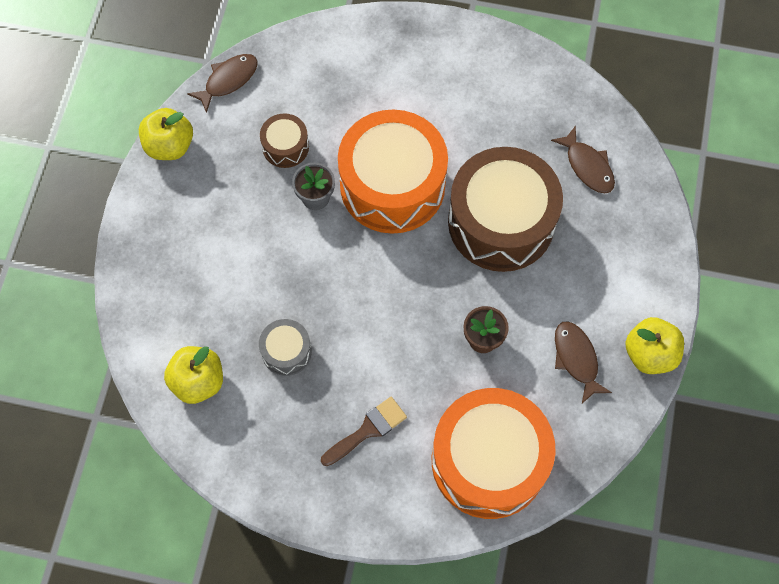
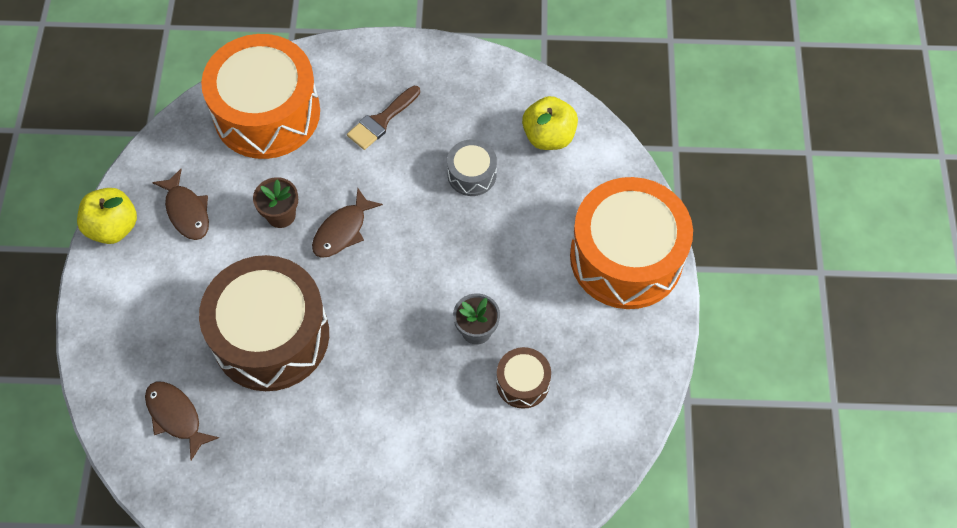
camera: 170 degrees right, 5 degrees down
(170, 146) = (652, 362): yellow apple -> none
(228, 80) = (610, 454): brown fish -> brown fish (342, 230)
(392, 185) = (395, 358): orange drum -> orange drum (626, 257)

